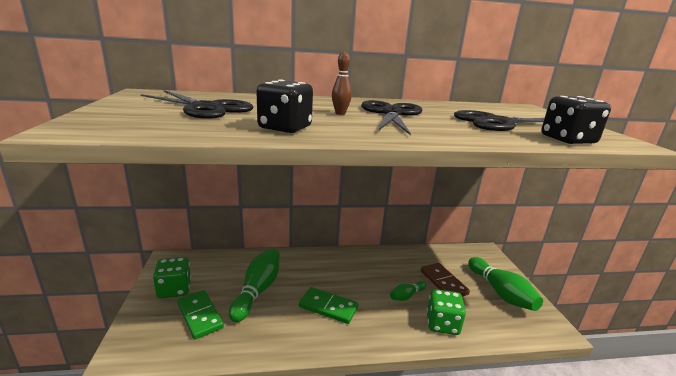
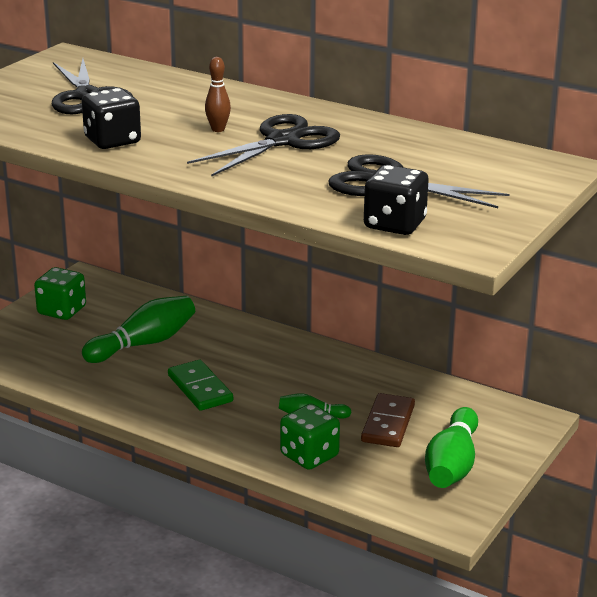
camera: 40 degrees right, 5 degrees up
(200, 315) = (62, 344): green domino -> none

